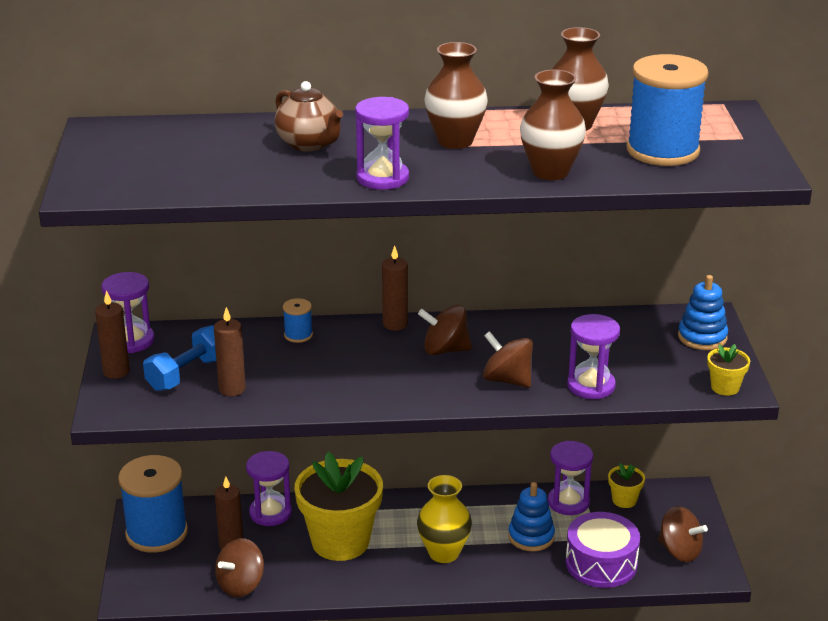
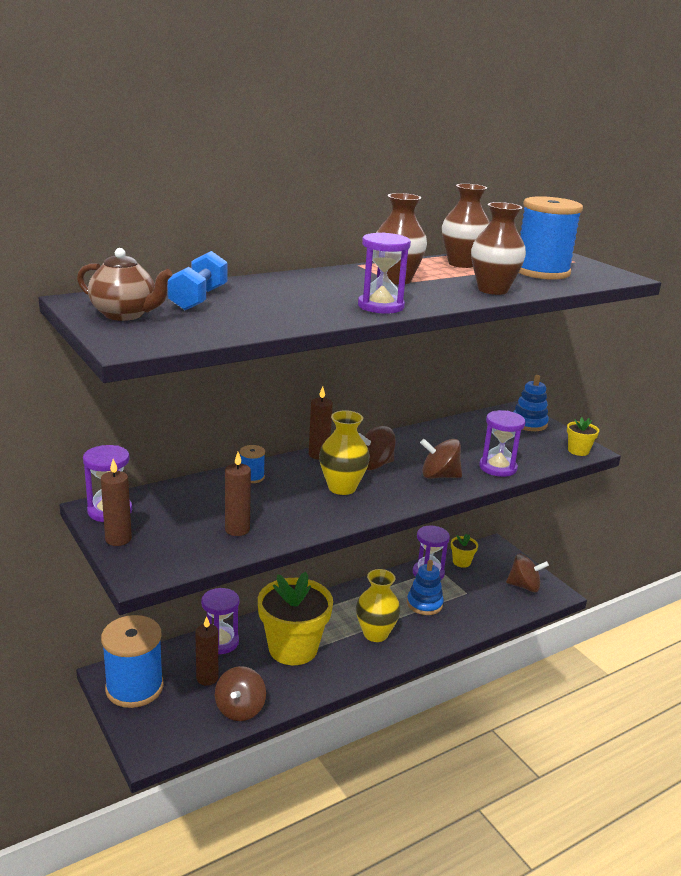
camera: 30 degrees left, 5 degrees down
(187, 374) = (186, 527): blue dumbbell -> blue dumbbell (198, 299)
(309, 144) = (288, 292): brown teapot -> brown teapot (125, 315)
(382, 368) = (342, 488): none -> yellow vase
(601, 563) = (484, 609): purple drum -> none

